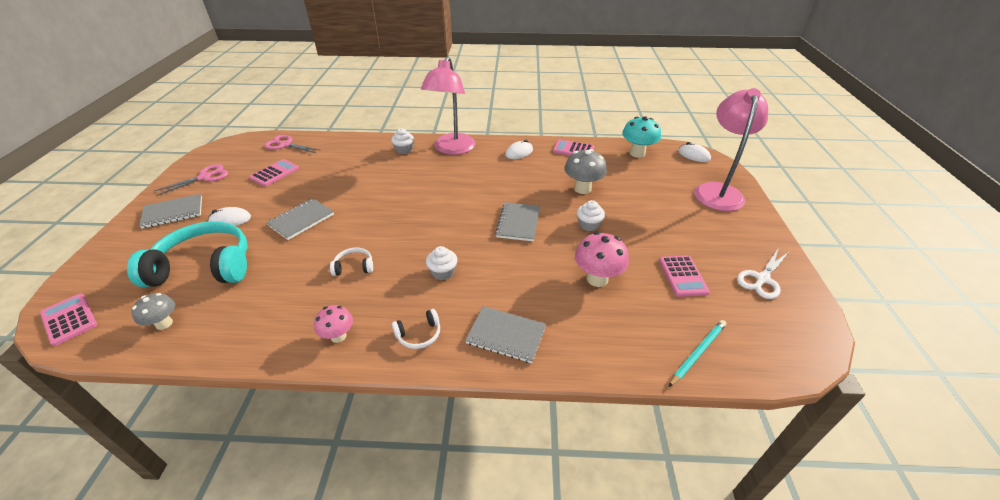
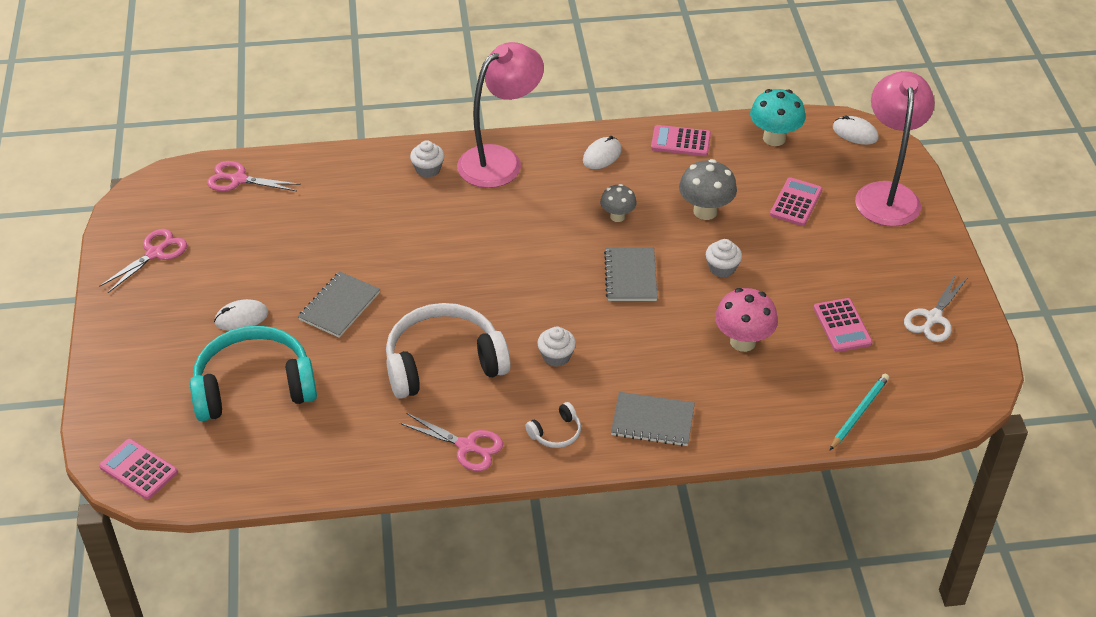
camera: 10 degrees left, 5 degrees up
(164, 323) = (256, 459): grey mushroom -> grey mushroom (617, 216)
(173, 212) = (152, 316): grey notebook -> none
(275, 173) = (255, 234): pink calculator -> pink calculator (796, 202)
(338, 336) = (466, 446): pink mushroom -> pink scissors
(354, 267) = (444, 363): white headphones -> white headphones, size x2.38
(452, 149) = (500, 160): pink lamp -> pink lamp turned 135 degrees counterclockwise

